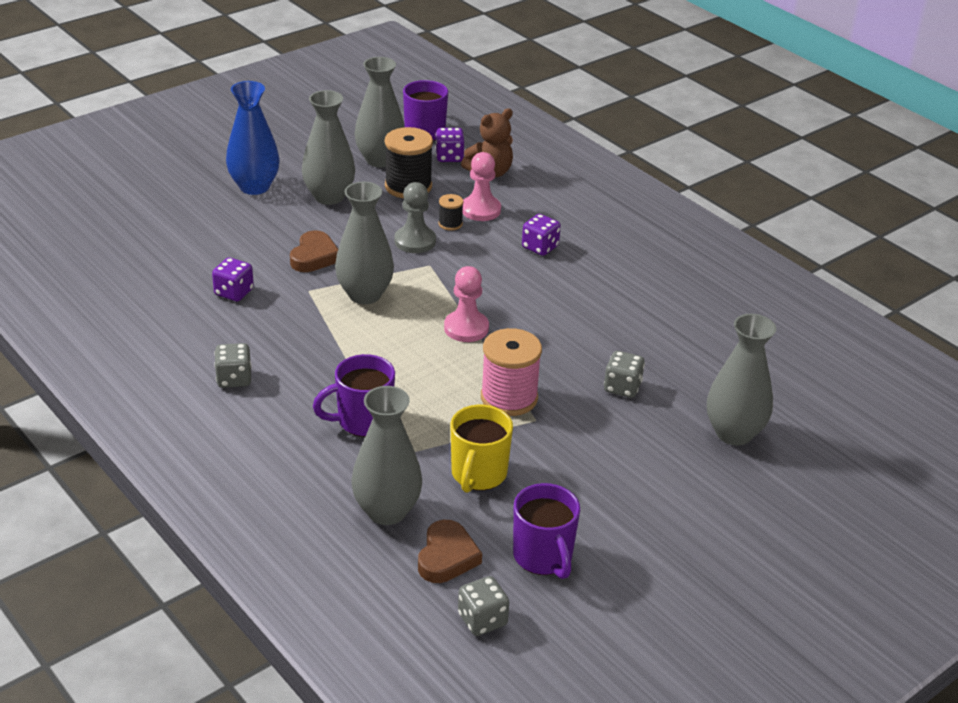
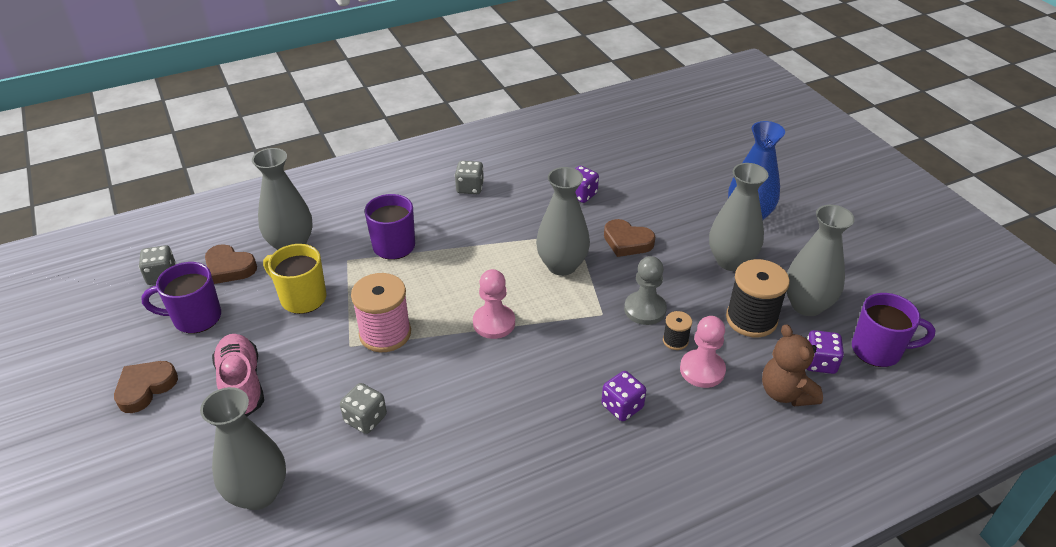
camera: 105 degrees right, 5 degrees up
(621, 484) = (242, 384): none -> pink shoe
(661, 560) = (145, 388): none -> brown heart

